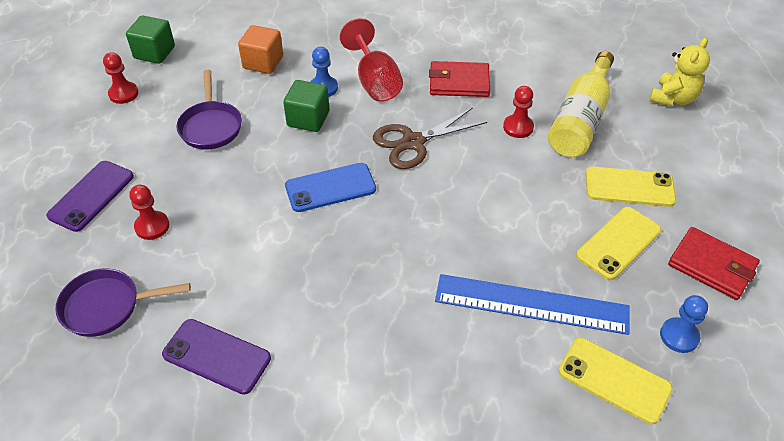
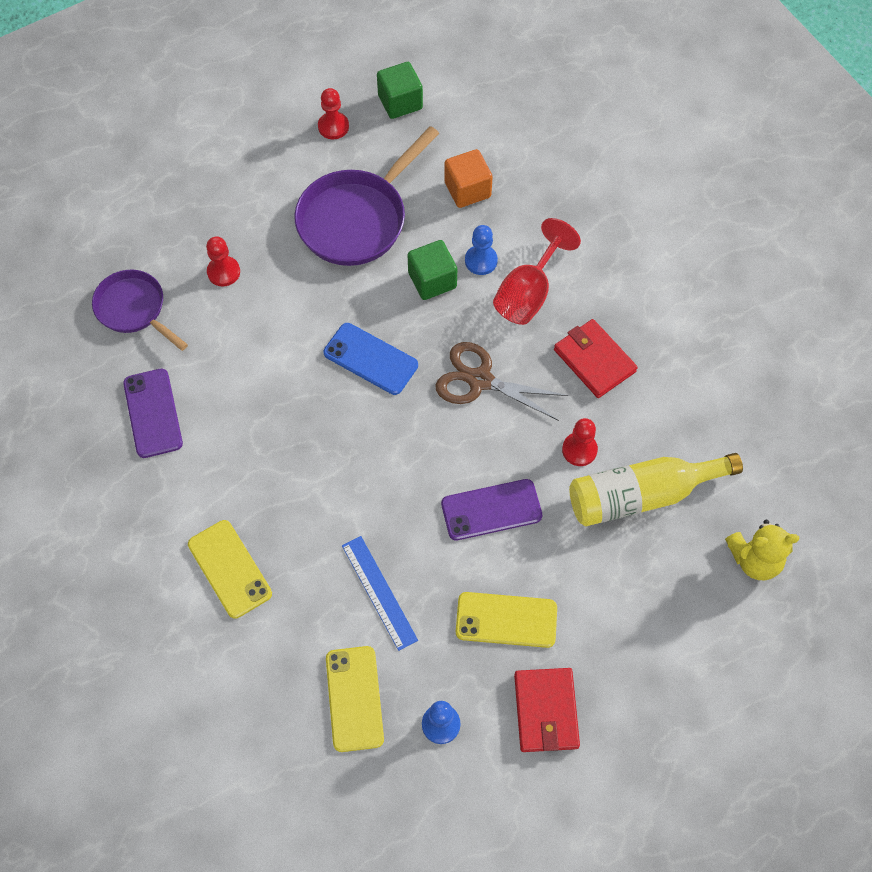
camera: 50 degrees right, 15 degrees up
(91, 196) = (215, 206): purple phone -> purple phone (491, 510)
(210, 126) = (356, 219): purple pan -> purple pan, size x1.59
(531, 304) = (379, 592): blue ruler -> blue ruler, size x0.64
(629, 187) = (586, 590): yellow phone -> yellow phone (229, 569)

